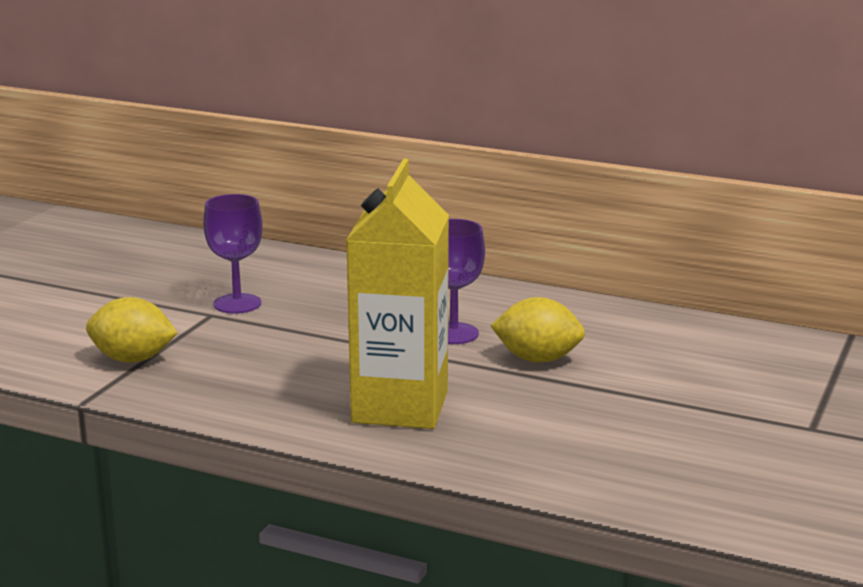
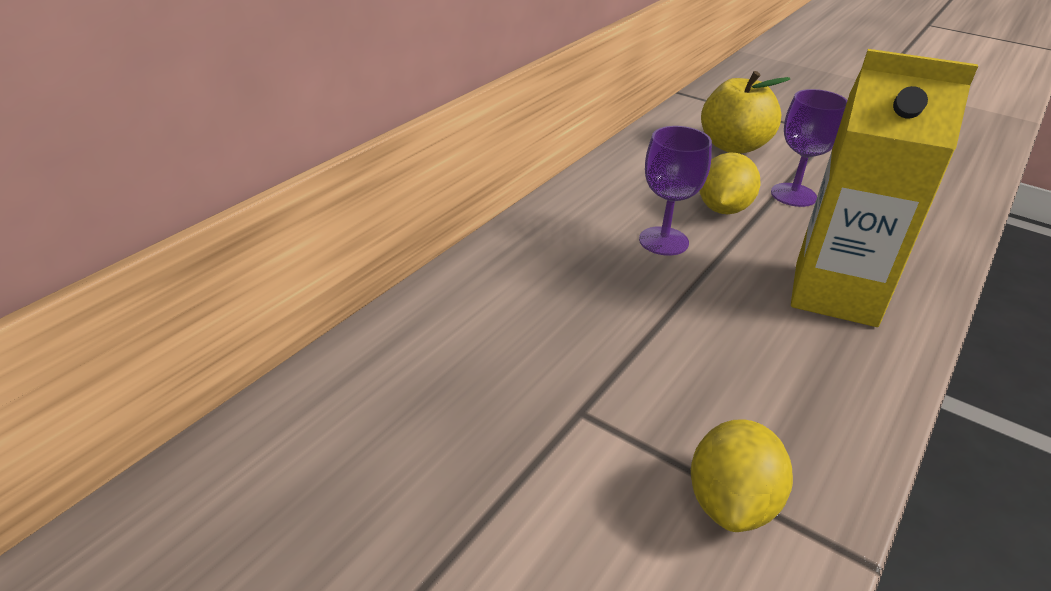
camera: 80 degrees left, 15 degrees up
(237, 304) = (551, 384): purple goblet -> purple goblet (793, 195)
(705, 366) = (733, 146): none -> yellow apple

